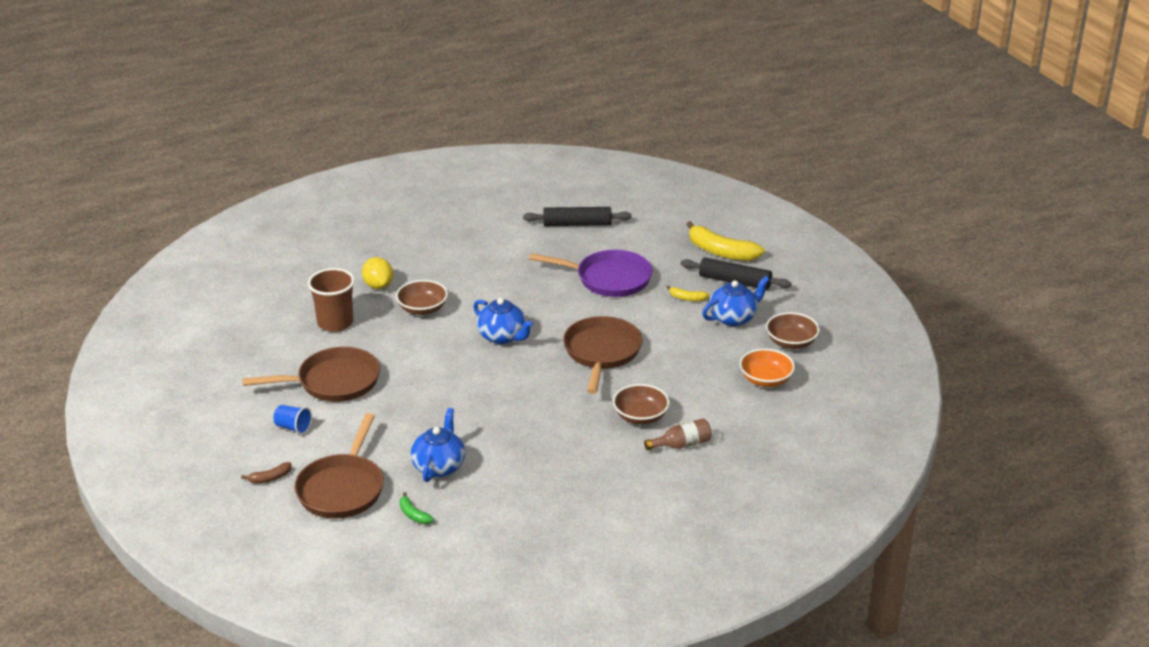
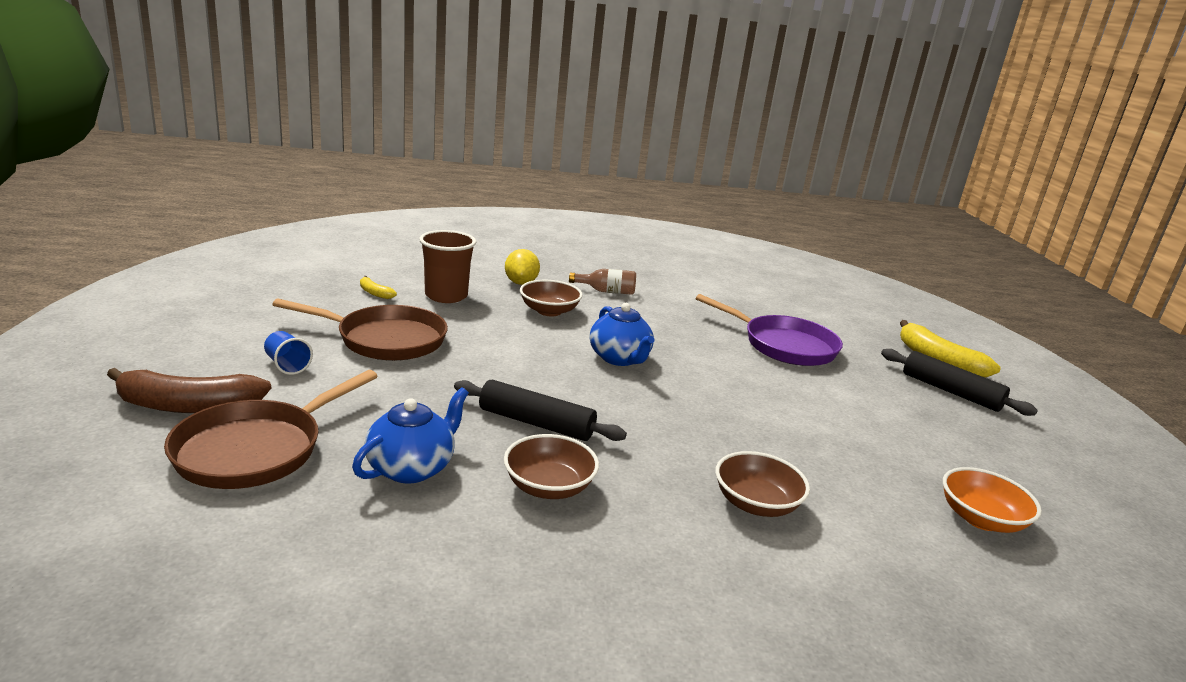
camera: 20 degrees right, 10 degrees down
(270, 478) = (188, 406): brown banana -> brown banana, size x2.12
(414, 515) = (306, 521): green banana -> none
(577, 224) = (770, 296): black rolling pin -> black rolling pin (536, 423)
(602, 353) = (737, 411): brown pan -> none
(681, 445) = (807, 570): brown bottle -> brown bottle (606, 291)
(687, 298) = (879, 390): yellow banana -> yellow banana (375, 293)
(733, 318) = (941, 427): blue teapot -> none
(791, 342) = (1029, 482): brown bowl -> brown bowl (549, 487)

